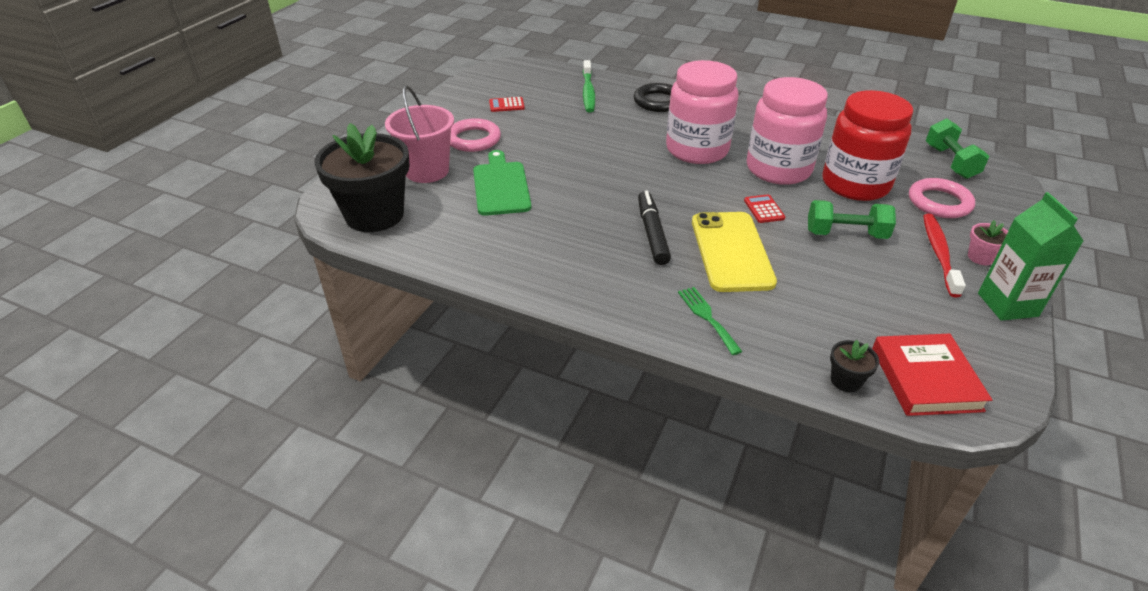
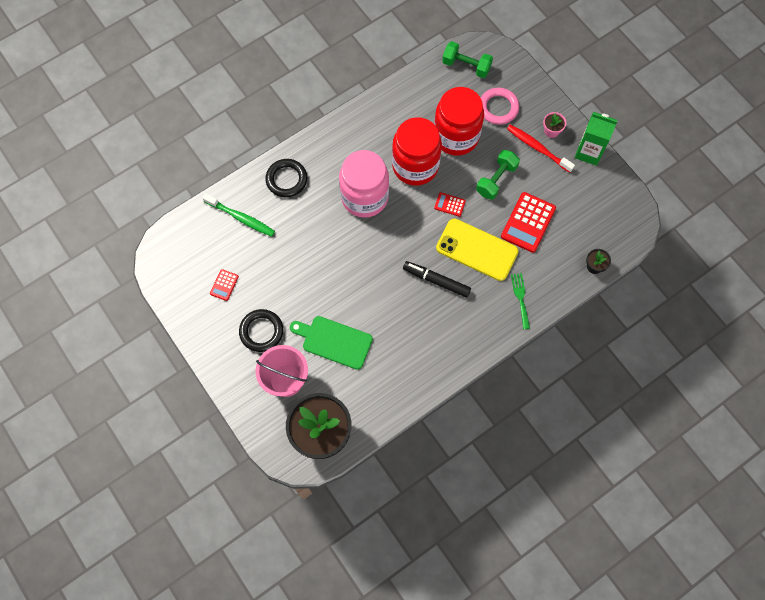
camera: 60 degrees left, 30 degrees up
(473, 139) = (261, 331): pink ring -> black ring
(707, 317) = (520, 298): green fork -> green fork turned 75 degrees clockwise
(778, 169) = (415, 166): pink jar -> red jar
(825, 283) = (528, 222): none -> red calculator
(925, 379) = (611, 231): red book -> none

